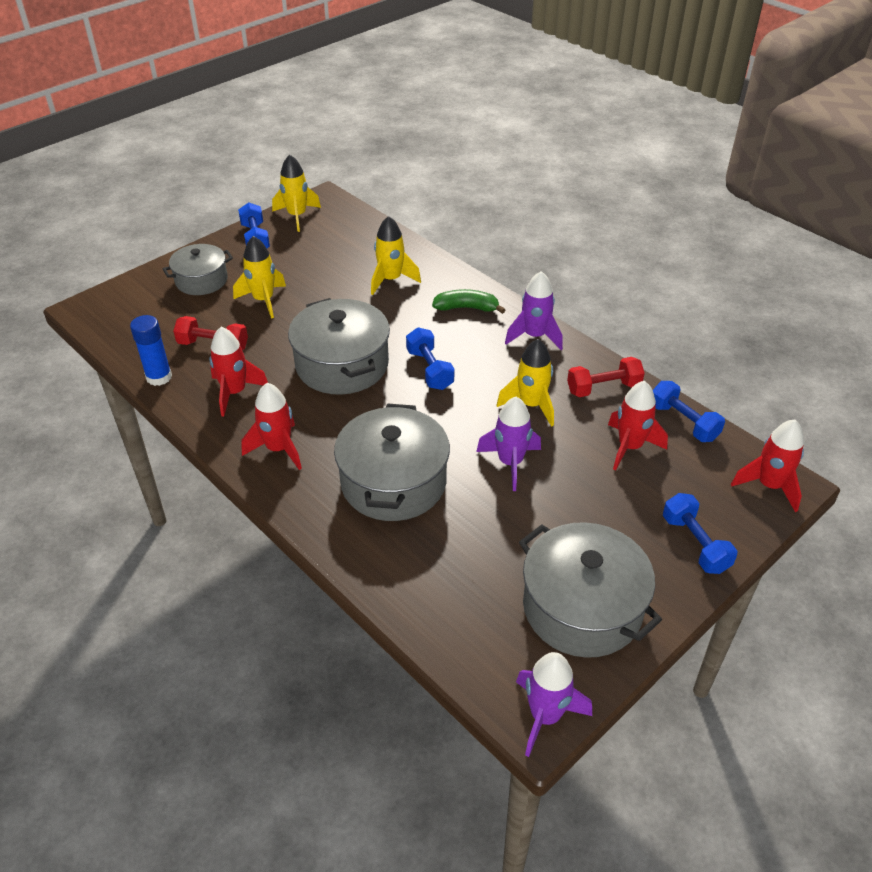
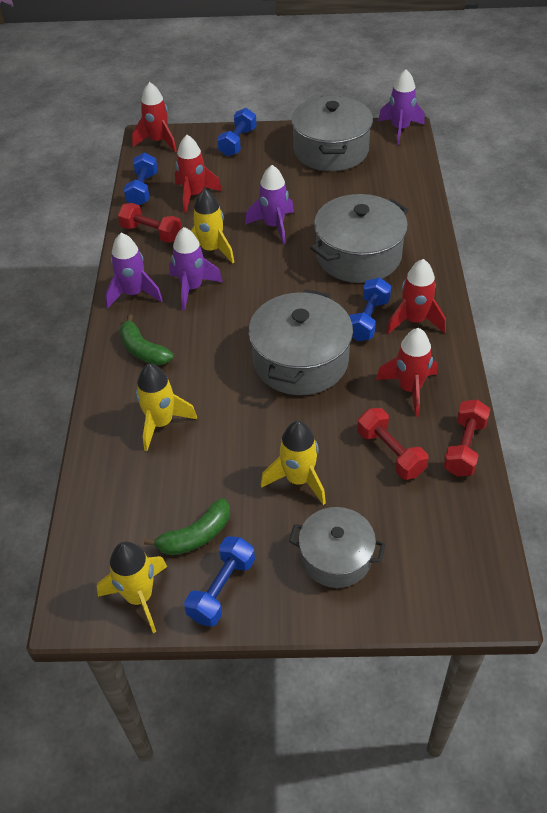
camera: 135 degrees left, 5 degrees up
(159, 377) = (464, 447): blue glue stick -> red dumbbell
(297, 248) = (196, 536): none -> green banana
(429, 369) = (241, 315): blue dumbbell -> blue dumbbell (368, 320)
(497, 366) = (192, 288): none -> purple rocket

